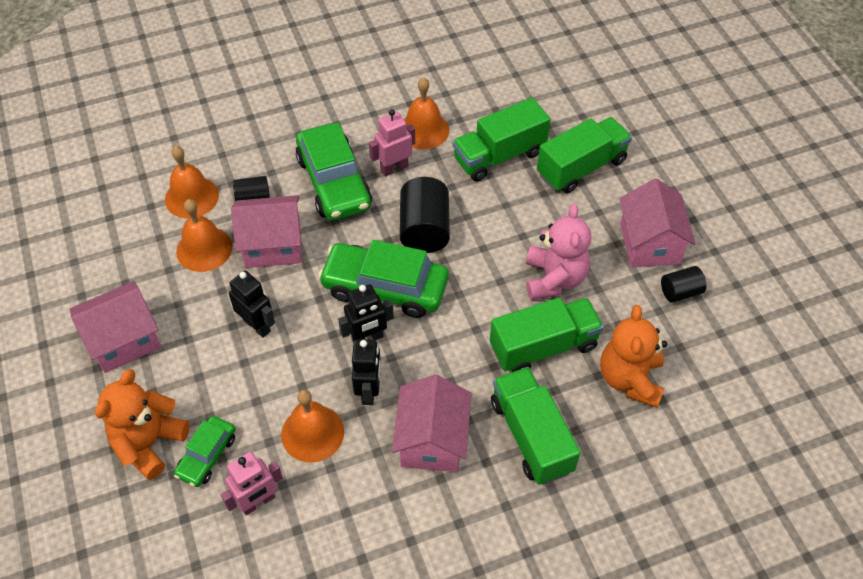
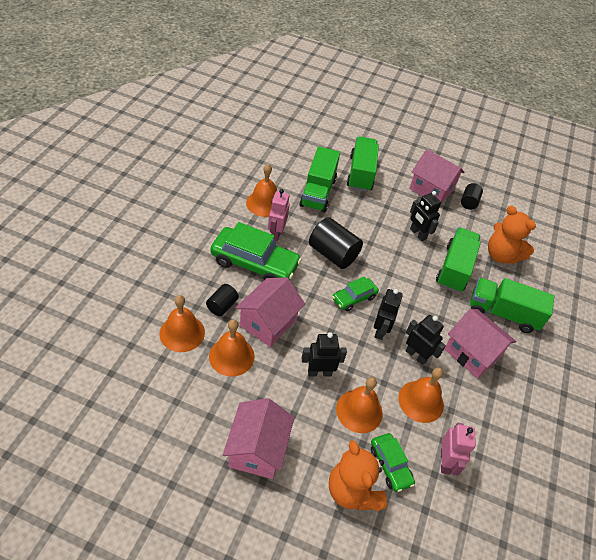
camera: 55 degrees left, 5 degrees down
(245, 388) = (359, 411): none -> orange bell
(385, 287) = (354, 298): green car -> green car, size x0.53
(554, 279) = (417, 234): pink teddy bear -> black robot

